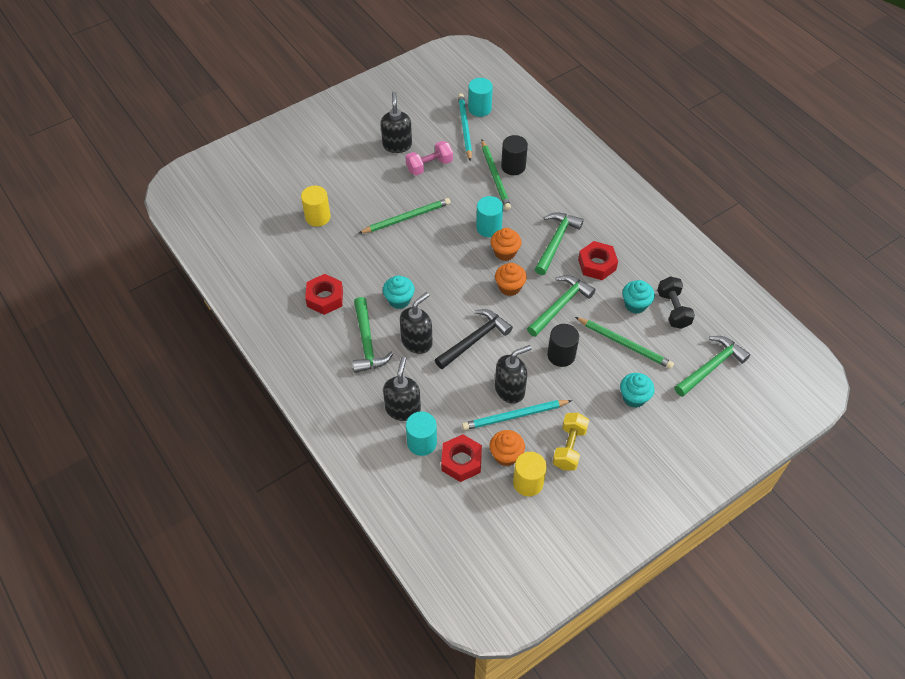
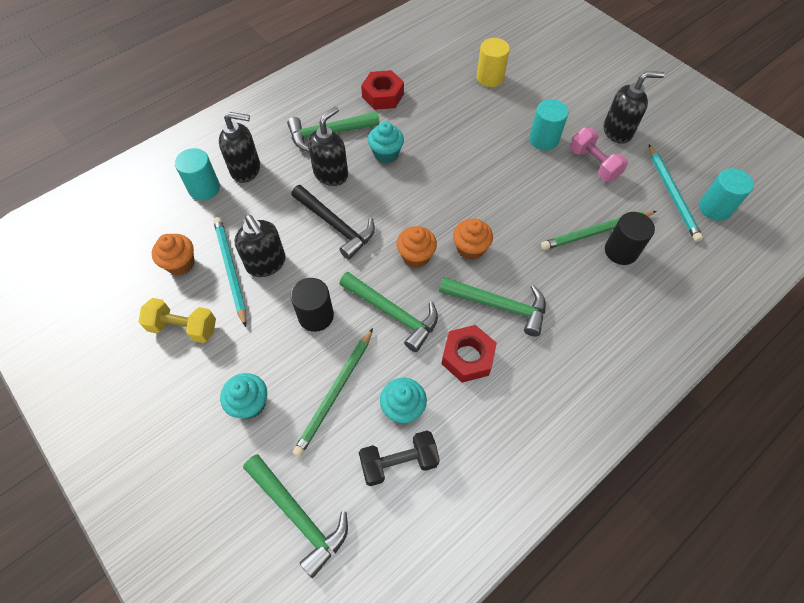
camera: 85 degrees right, 5 degrees up
(406, 218) = (505, 150): green pencil -> none
(417, 342) = (331, 174): black soap dispenser -> black soap dispenser turned 90 degrees counterclockwise
(461, 461) = (178, 223): red nut -> none
(464, 128) = (672, 194): turquoise pencil -> turquoise pencil turned 90 degrees clockwise
(488, 227) = (508, 229): turquoise cylinder -> turquoise cylinder (543, 139)
(528, 482) = (143, 286): yellow cylinder -> none

